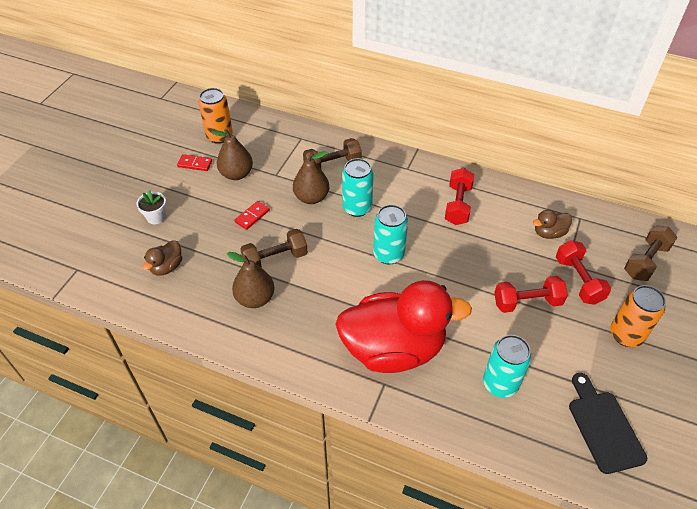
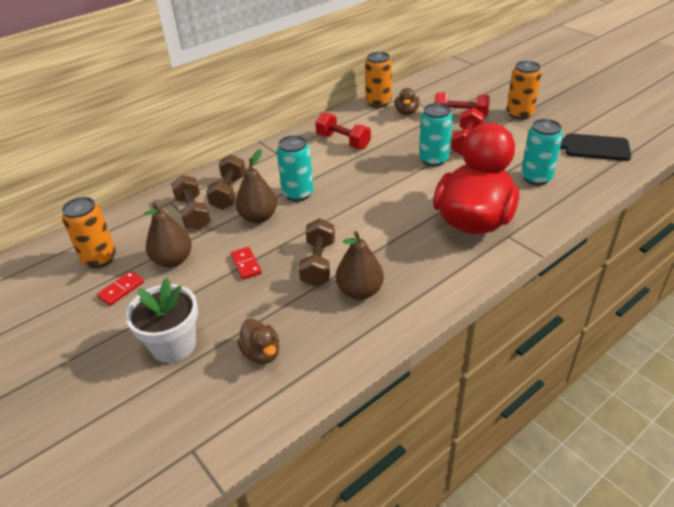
camera: 60 degrees left, 10 degrees down
(156, 217) = (173, 345): white flower pot -> white flower pot, size x1.73
(388, 254) = (368, 192): turquoise can -> turquoise can (433, 160)
(549, 203) = (378, 102): none -> orange can
(645, 261) = (461, 86): brown dumbbell -> brown dumbbell (193, 213)

